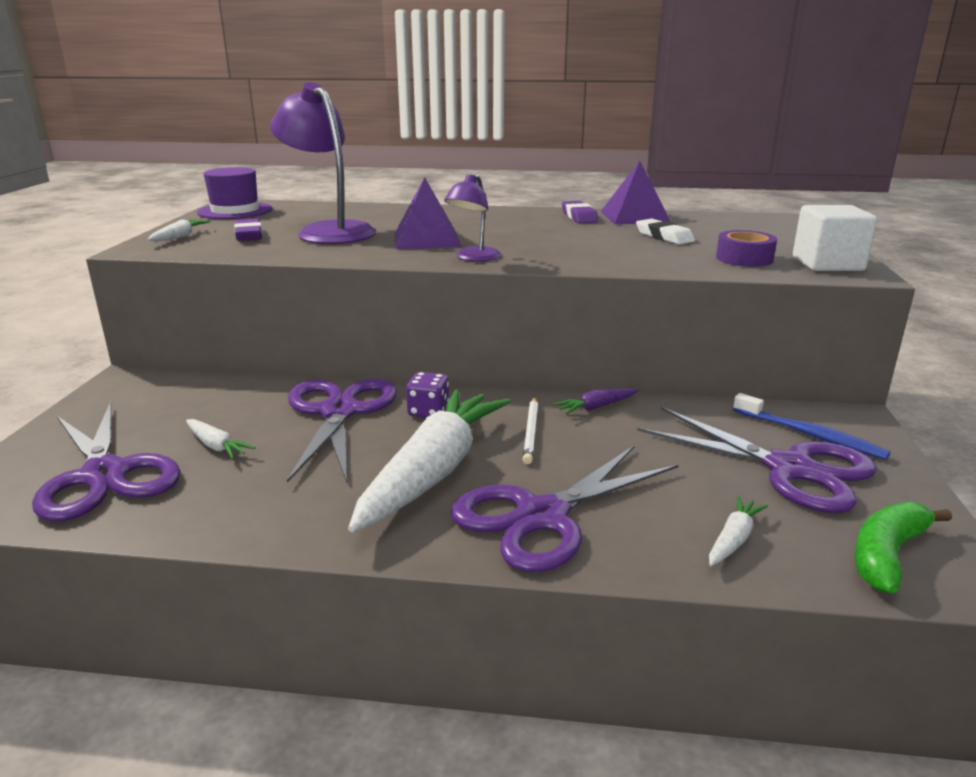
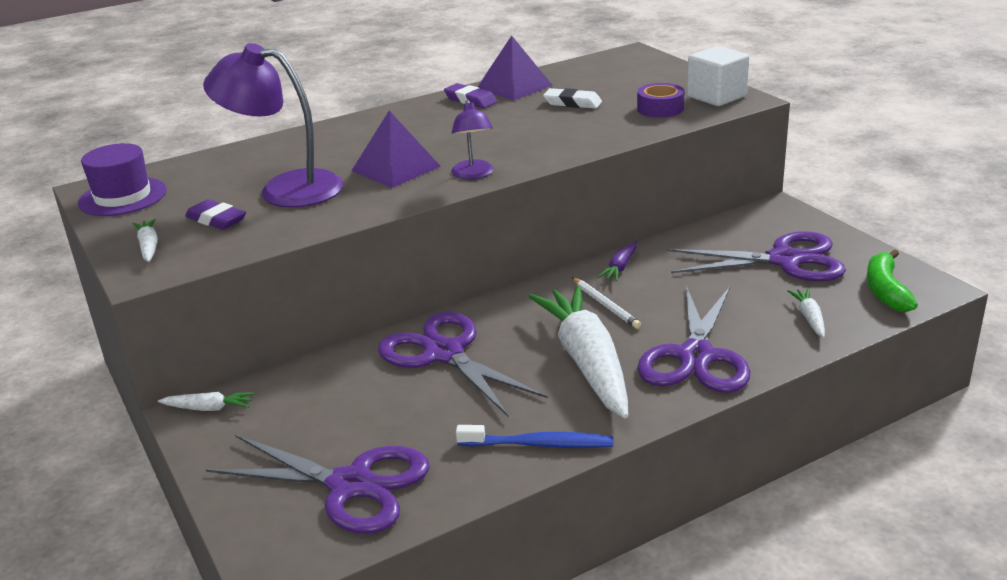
camera: 35 degrees left, 5 degrees up
(216, 446) = (397, 422): white carrot -> white carrot (209, 408)
(428, 411) = (511, 322): purple dice -> none
(810, 435) = (769, 231): blue toothbrush -> blue toothbrush (539, 444)

